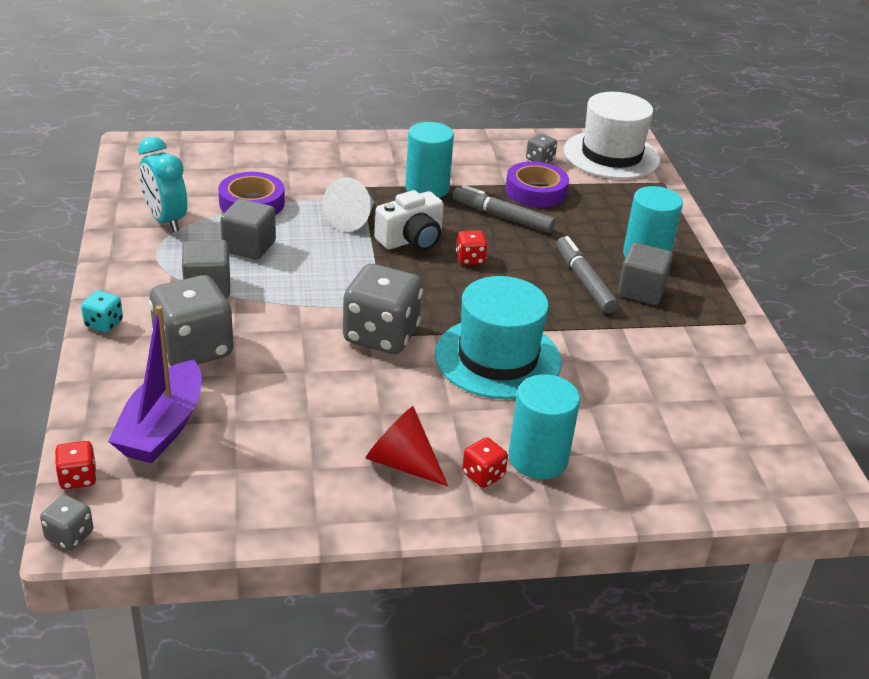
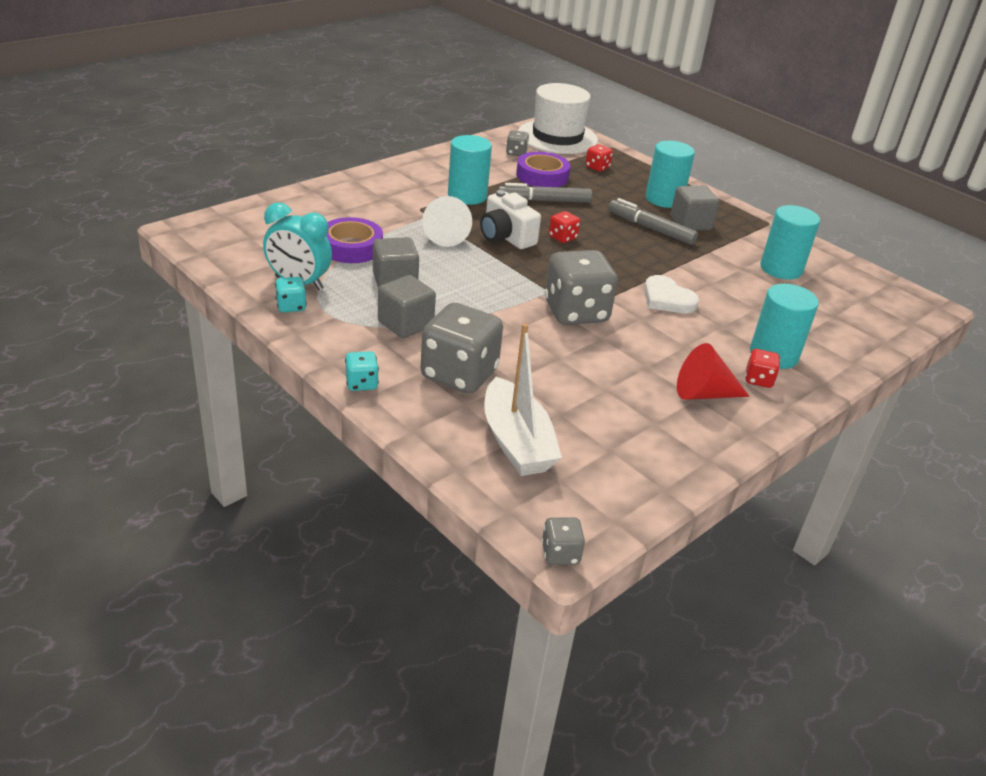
camera: 35 degrees left, 0 degrees up
(78, 478) = (507, 509): red dice -> red dice (597, 167)
(134, 238) = (291, 306): none -> turquoise dice
(162, 427) = (516, 442): purple boat -> white boat
(411, 240) = (506, 237): white camera -> white camera turned 120 degrees clockwise
(498, 358) = (667, 299): turquoise hat -> white heart
(684, 375) = (781, 269): none -> turquoise cylinder

